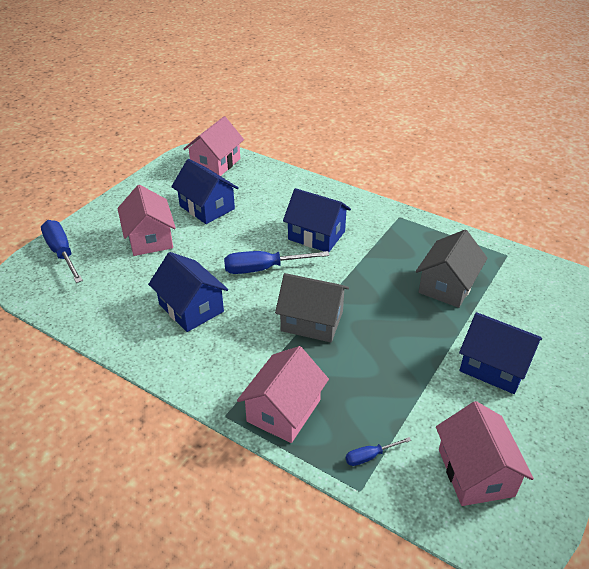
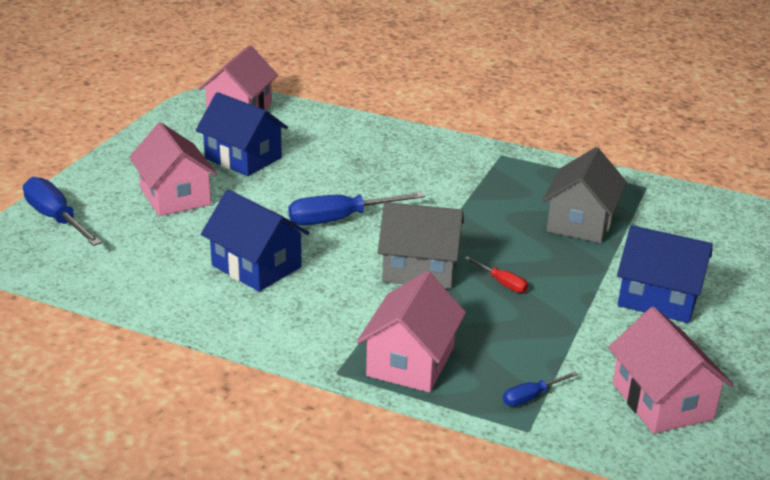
camera: 10 degrees left, 10 degrees down
(316, 235) = (399, 180): blue house -> none
(372, 340) = (502, 283): none -> red screwdriver

